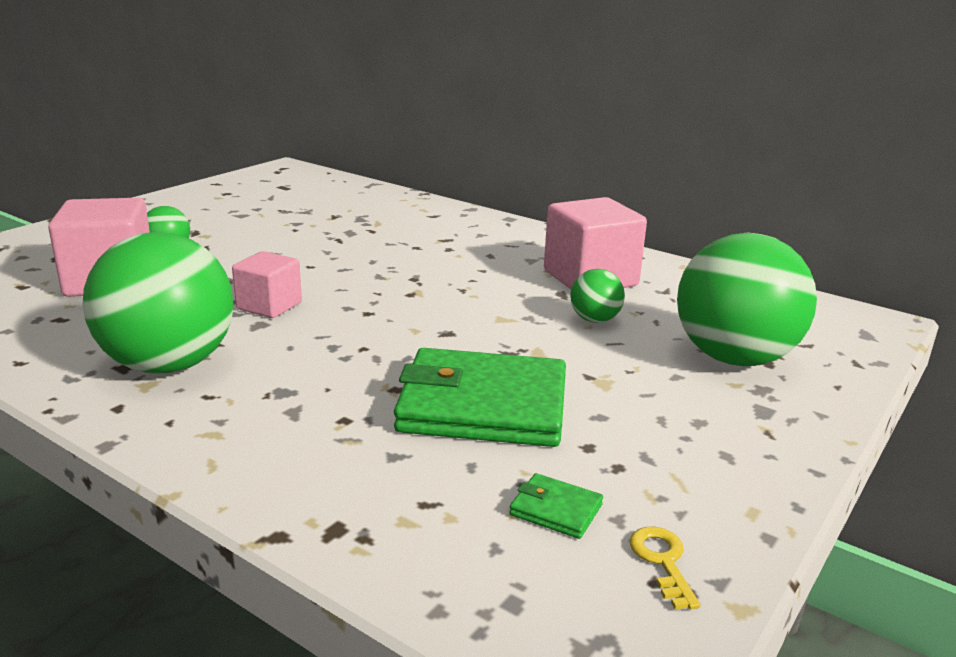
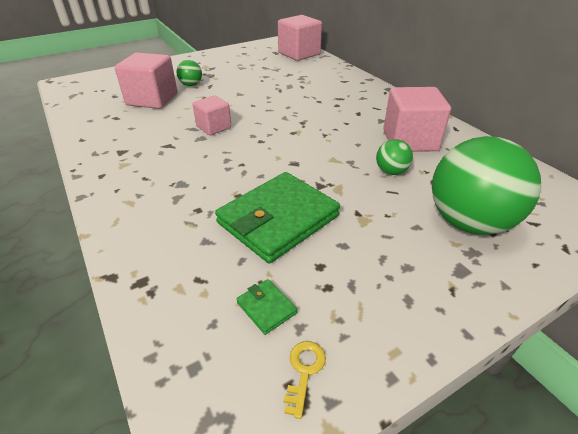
camera: 25 degrees right, 15 degrees up
(169, 365) = (141, 155): green ball -> none
(327, 185) = (299, 54): none -> pink cube
(483, 406) = (278, 219): green wallet -> green wallet turned 75 degrees counterclockwise

